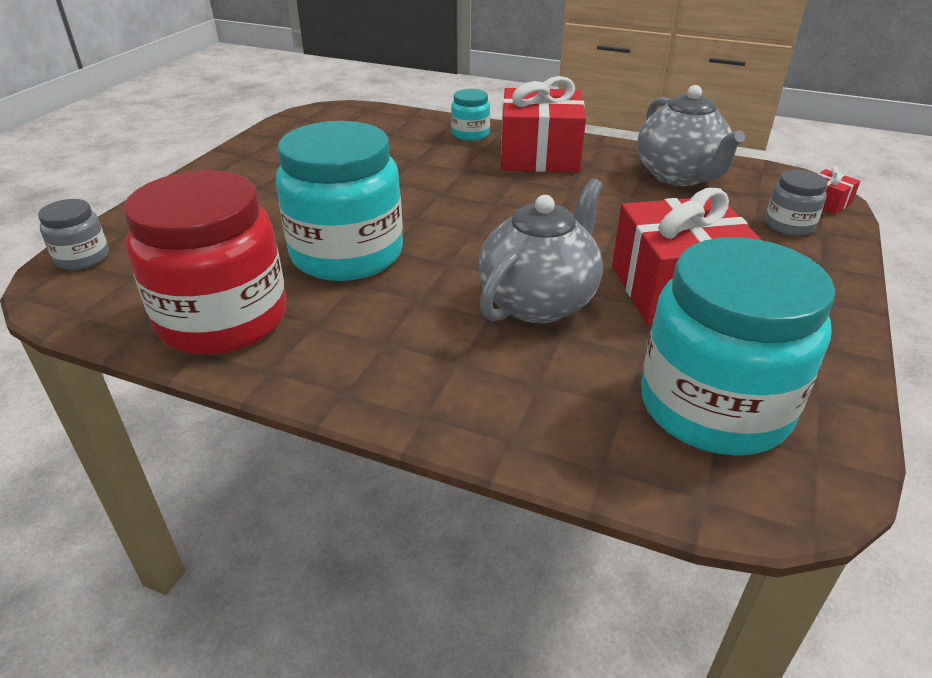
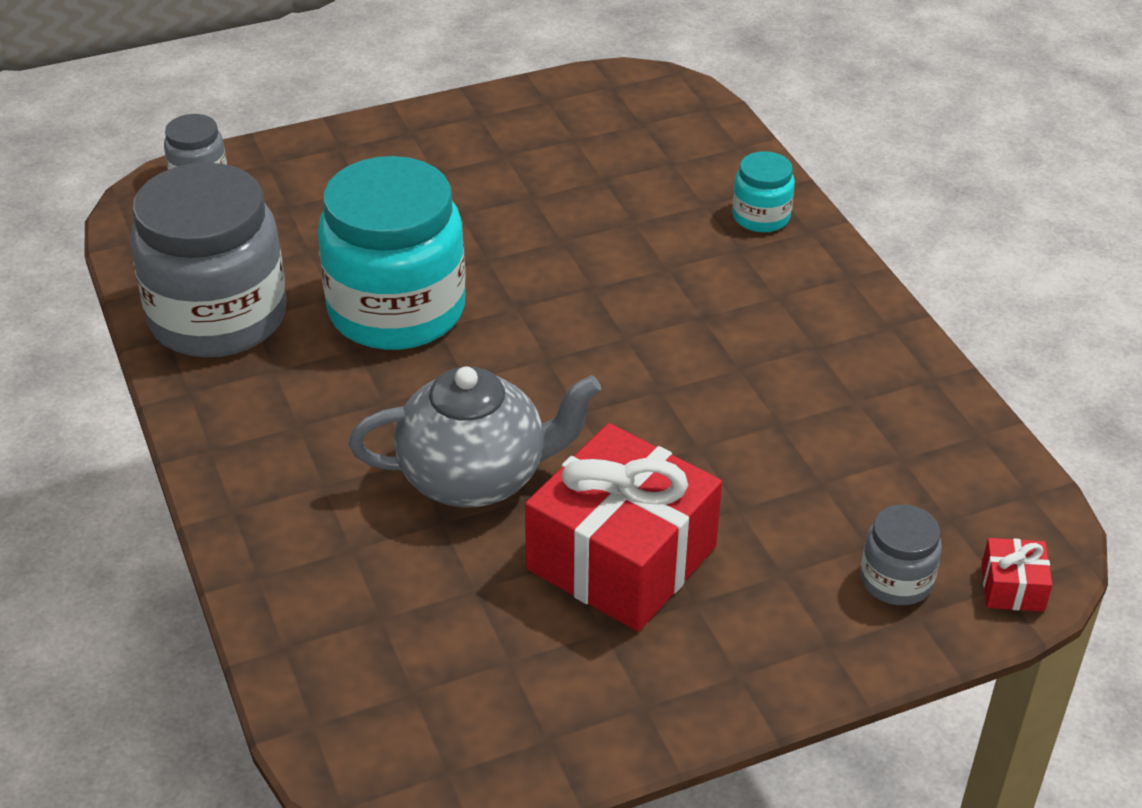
camera: 45 degrees right, 5 degrees up
(223, 319) = (218, 317): red jar -> grey jar
(540, 155) = (787, 298): red gift -> none
(679, 176) = (900, 433): grey teapot -> none
(714, 406) = (446, 675): turquoise jar -> none

